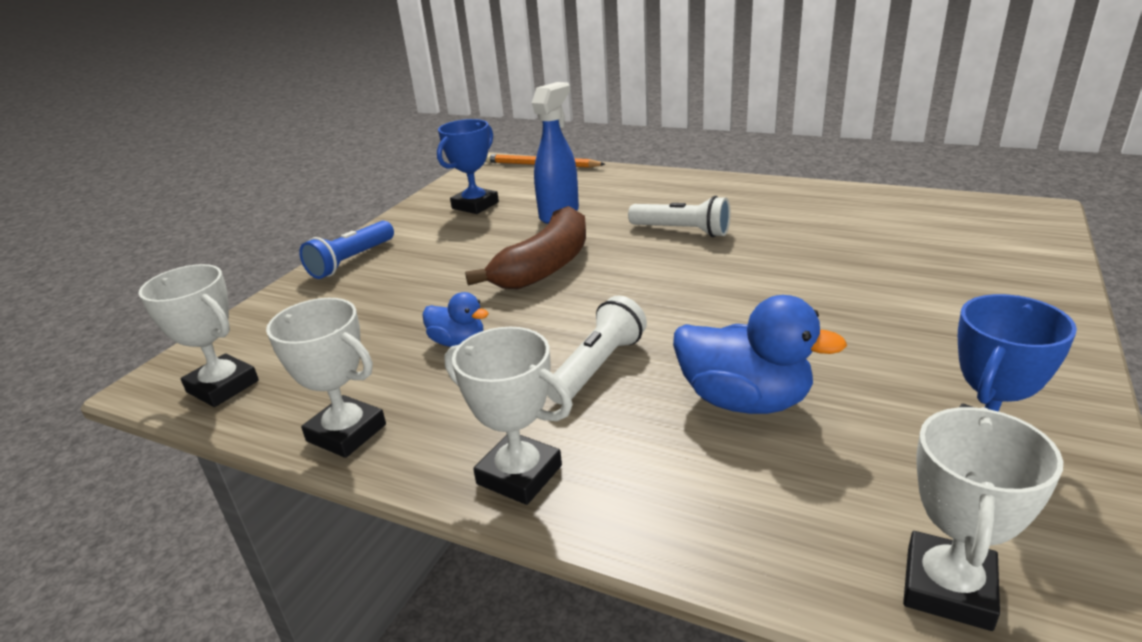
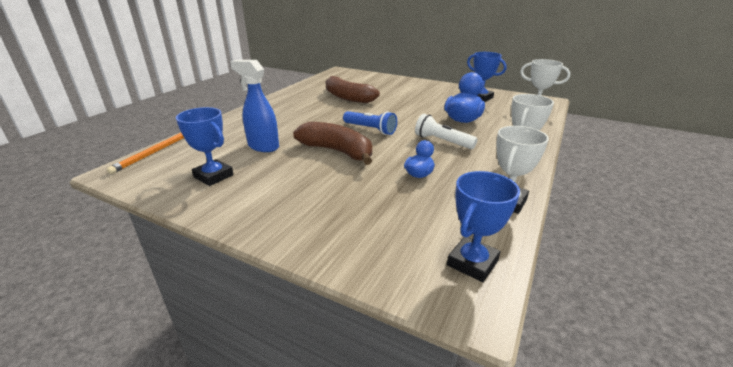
camera: 90 degrees left, 0 degrees up
(223, 386) = (472, 263): white trophy -> blue trophy
(351, 261) = (282, 228): blue flashlight -> blue flashlight (370, 129)
(682, 231) = (315, 118): white flashlight -> none
(821, 243) = (347, 97): none -> brown banana

